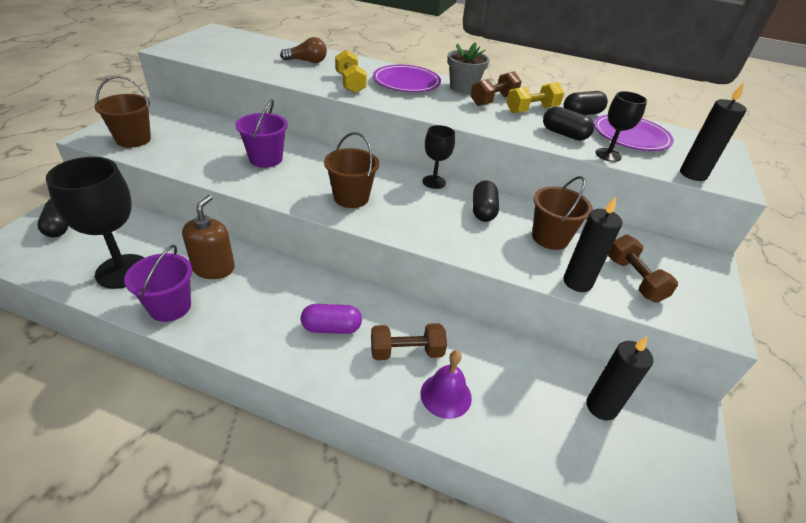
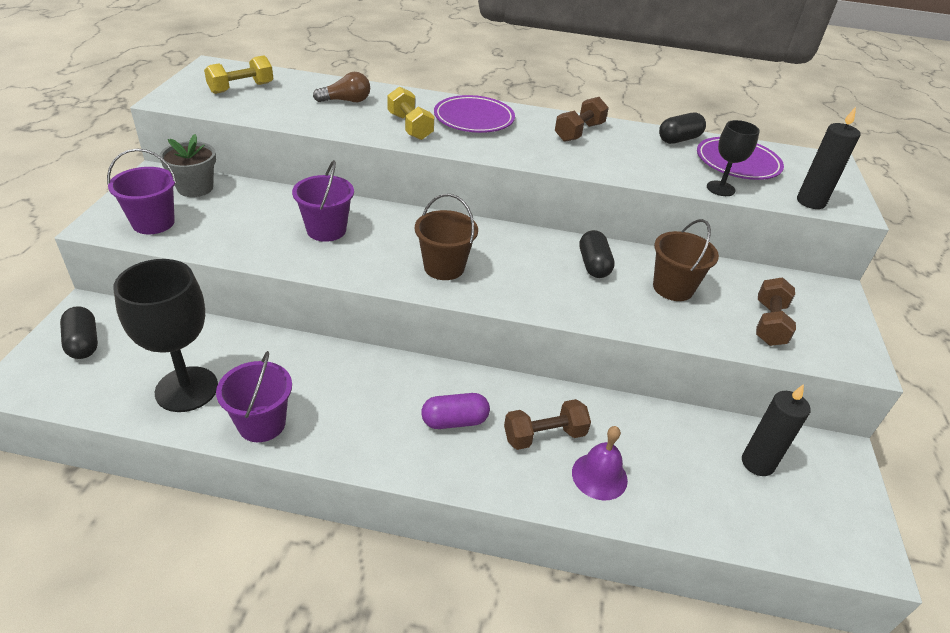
camera: 10 degrees left, 0 degrees up
(133, 139) = (153, 223): brown bucket -> purple bucket
(213, 268) = (294, 370): brown soap dispenser -> none
(434, 182) = (529, 236): black goblet -> none
(463, 88) = (540, 119): grey flower pot -> grey flower pot (195, 188)
(531, 110) = (624, 140): yellow dumbbell -> yellow dumbbell (241, 88)
(564, 134) = (668, 168): black capsule -> none
(577, 282) = (714, 335): black candle -> none
(634, 279) = (769, 323): brown dumbbell -> brown dumbbell turned 45 degrees clockwise

